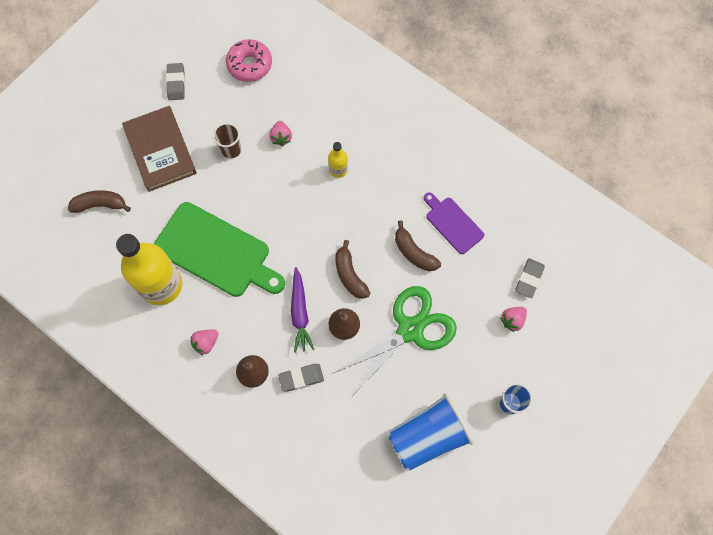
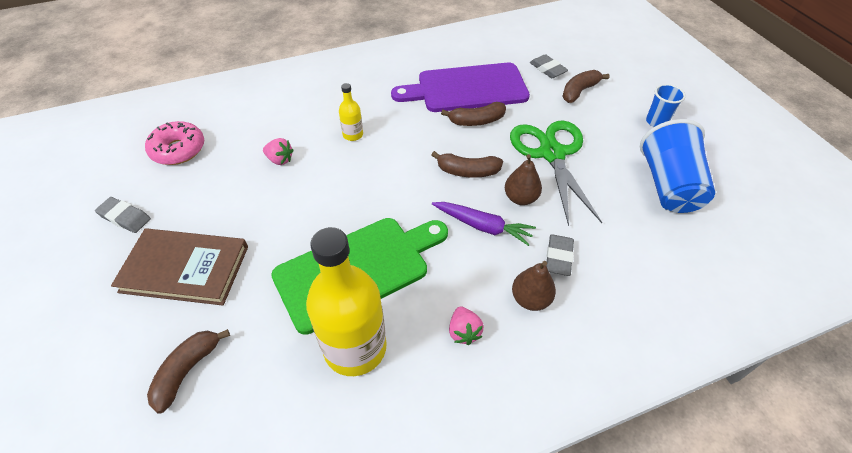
camera: 60 degrees left, 20 degrees down
(231, 150) = (252, 204): brown cup -> none
(452, 223) = (466, 88): purple cutting board -> purple cutting board, size x1.87
(512, 320) = (579, 91): pink strawberry -> brown banana

